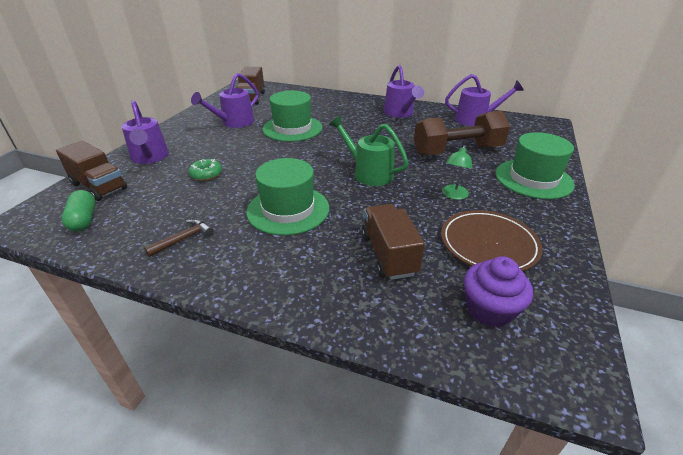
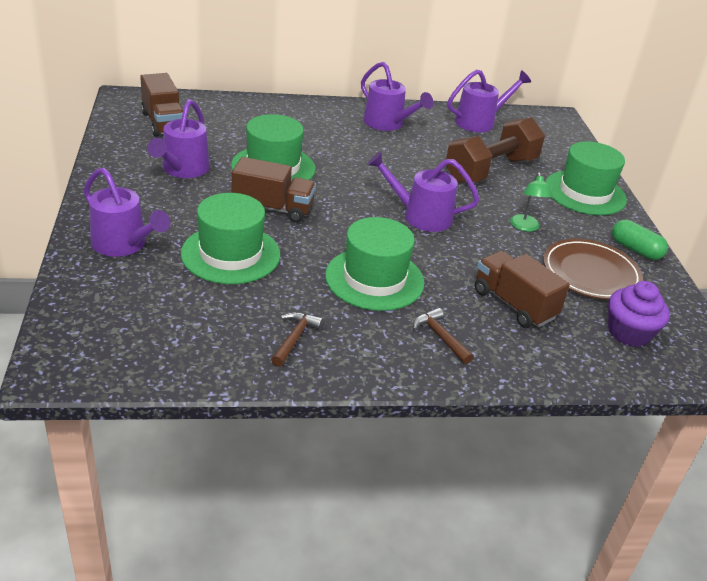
camera: 30 degrees left, 0 degrees up
(84, 219) = (142, 345): green capsule -> green capsule (635, 249)
(99, 186) = (104, 299): brown truck -> brown truck (273, 208)
(206, 174) = (230, 254): green donut -> green hat
(296, 266) = (440, 337): none -> brown hammer
(368, 173) = (420, 216): green watering can -> purple watering can

